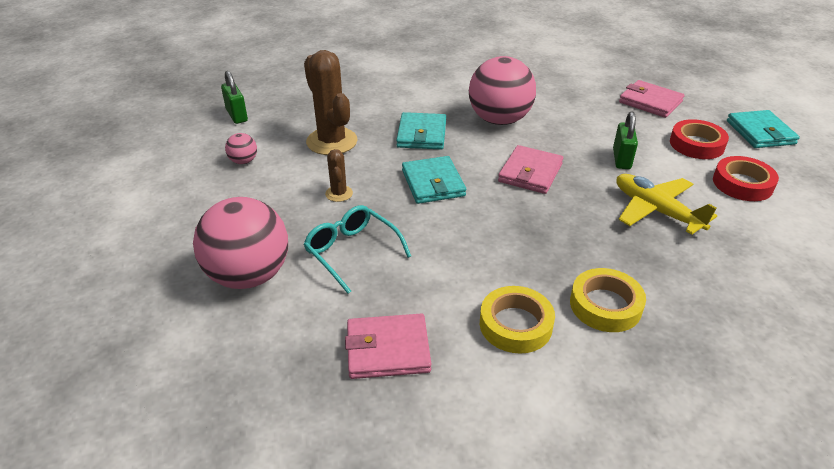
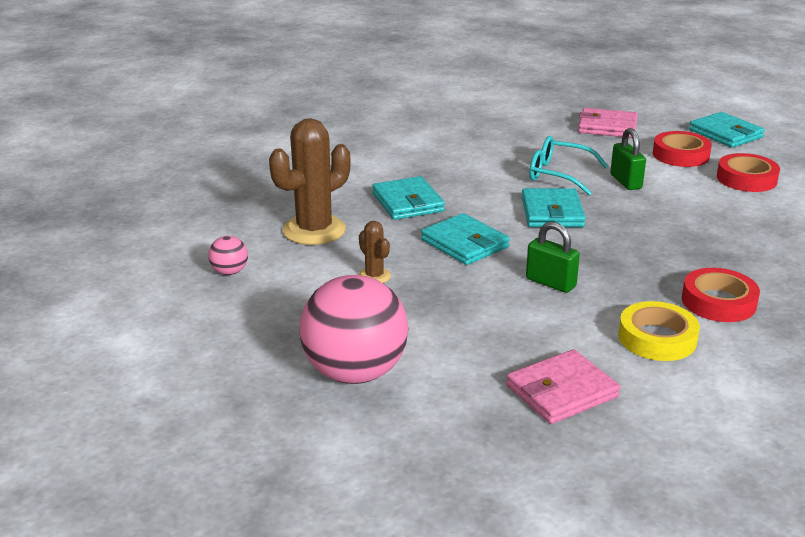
camera: 25 degrees left, 10 degrees down
(237, 115) = (169, 229): green padlock -> green padlock (550, 283)
(332, 141) = (314, 230): brown cactus -> brown cactus turned 75 degrees counterclockwise
(352, 252) = (444, 323): turquoise glasses -> turquoise glasses (559, 175)
(499, 120) = (476, 172): pink ball -> none
(530, 173) = (552, 212): pink wallet -> turquoise wallet
(605, 305) = (718, 302): yellow tape -> red tape
(656, 211) = (694, 217): yellow plane -> none

